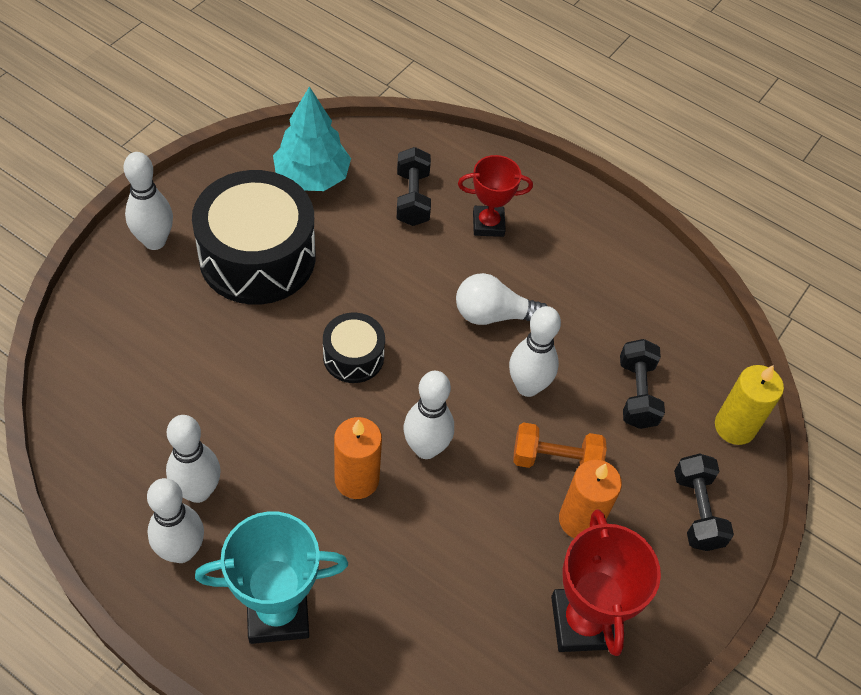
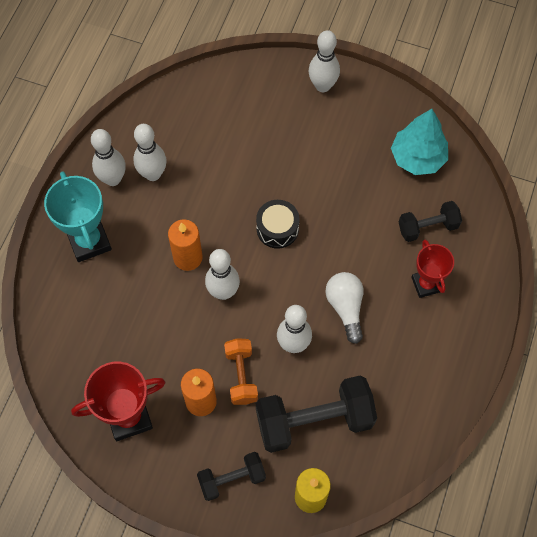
camera: 80 degrees right, 10 degrees up
(257, 257) = (334, 147): black drum -> none
(637, 394) = (314, 420): black dumbbell -> black dumbbell, size x1.78

